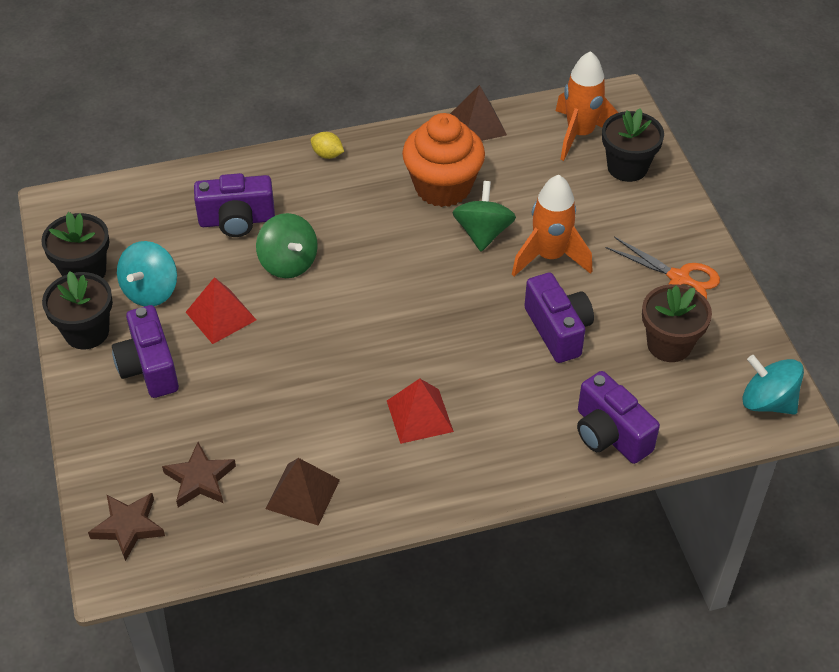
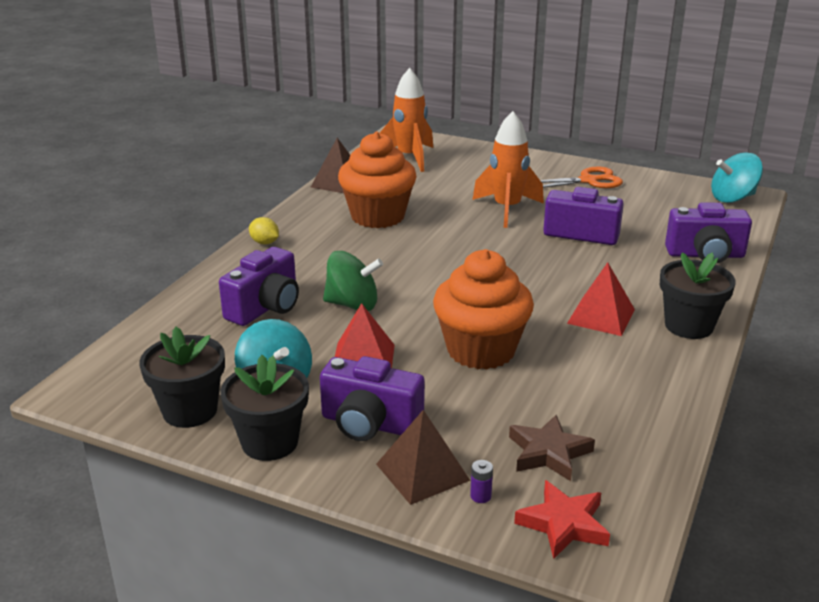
camera: 50 degrees left, 20 degrees down
(122, 469) = (480, 496): none -> purple battery
(128, 527) = (563, 524): brown star -> red star
(296, 372) = (481, 350): none -> orange cupcake
(302, 494) = (627, 404): brown pyramid -> brown pyramid (422, 472)
(327, 154) = (264, 242): yellow lemon -> yellow lemon turned 60 degrees clockwise
(483, 233) = (447, 221): green spinning top -> none
(627, 167) = (464, 157): black flower pot -> black flower pot (689, 326)
(669, 344) = (644, 205): brown flower pot -> none

